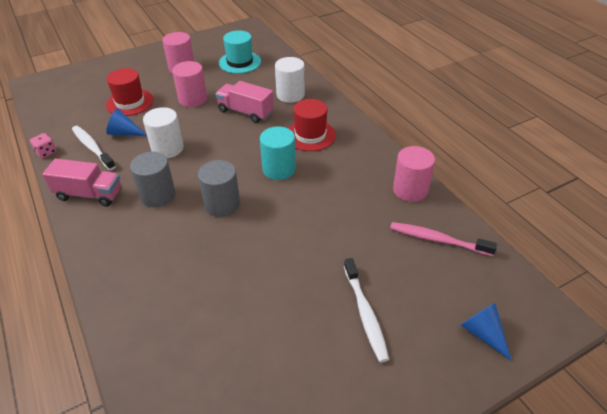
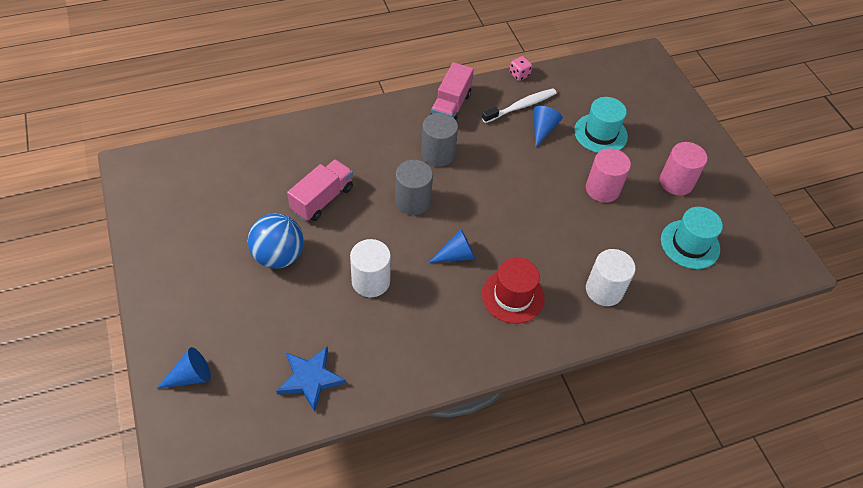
camera: 95 degrees right, 10 degrees up
(130, 102) = (600, 133): red hat -> turquoise hat
(167, 148) = (509, 163): white cylinder -> white cylinder (370, 281)
(245, 112) = (569, 237): pink truck -> pink truck (322, 199)
(279, 169) = (456, 255): turquoise cylinder -> blue cone
(315, 295) = (278, 256): none -> blue ball
(365, 313) = (246, 289): white toothbrush -> none
(410, 190) = (392, 376): pink cylinder -> none
(438, 240) = (310, 378): pink toothbrush -> blue star

